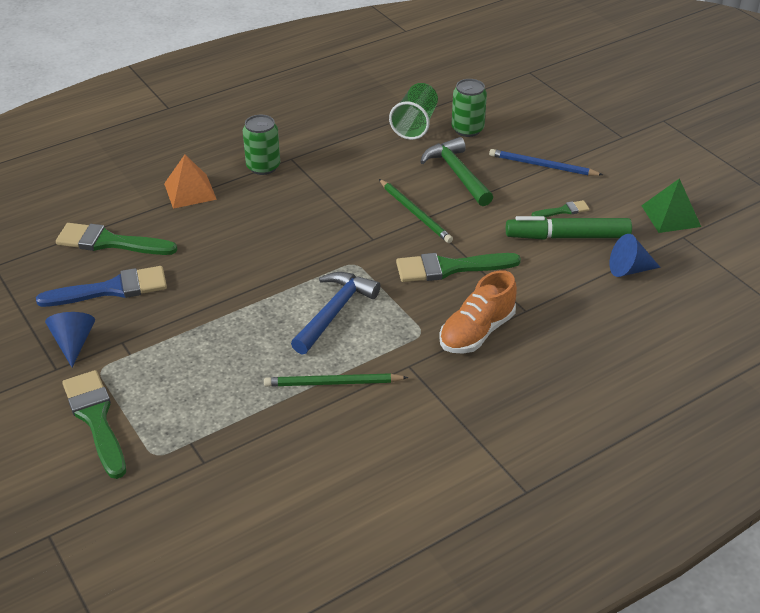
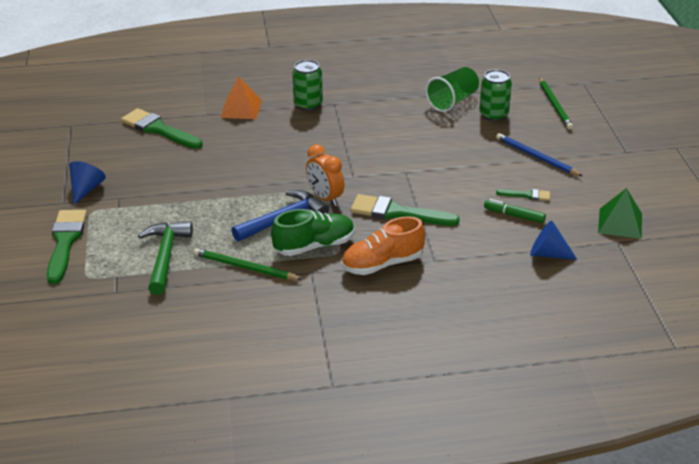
camera: 25 degrees right, 5 degrees down
(112, 289) = (137, 161): blue brush -> none
(361, 273) = (325, 198): none -> orange clock
(390, 333) = (314, 246): none -> green shoe
(415, 213) = (401, 166): green pencil -> green pencil (554, 105)
(457, 174) = (458, 146): green hammer -> green hammer (165, 256)
(567, 236) = (514, 215): green marker -> green marker, size x0.56

